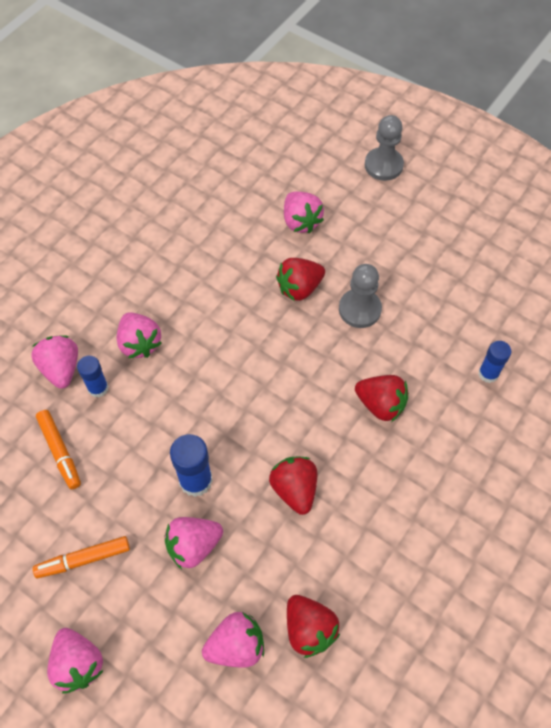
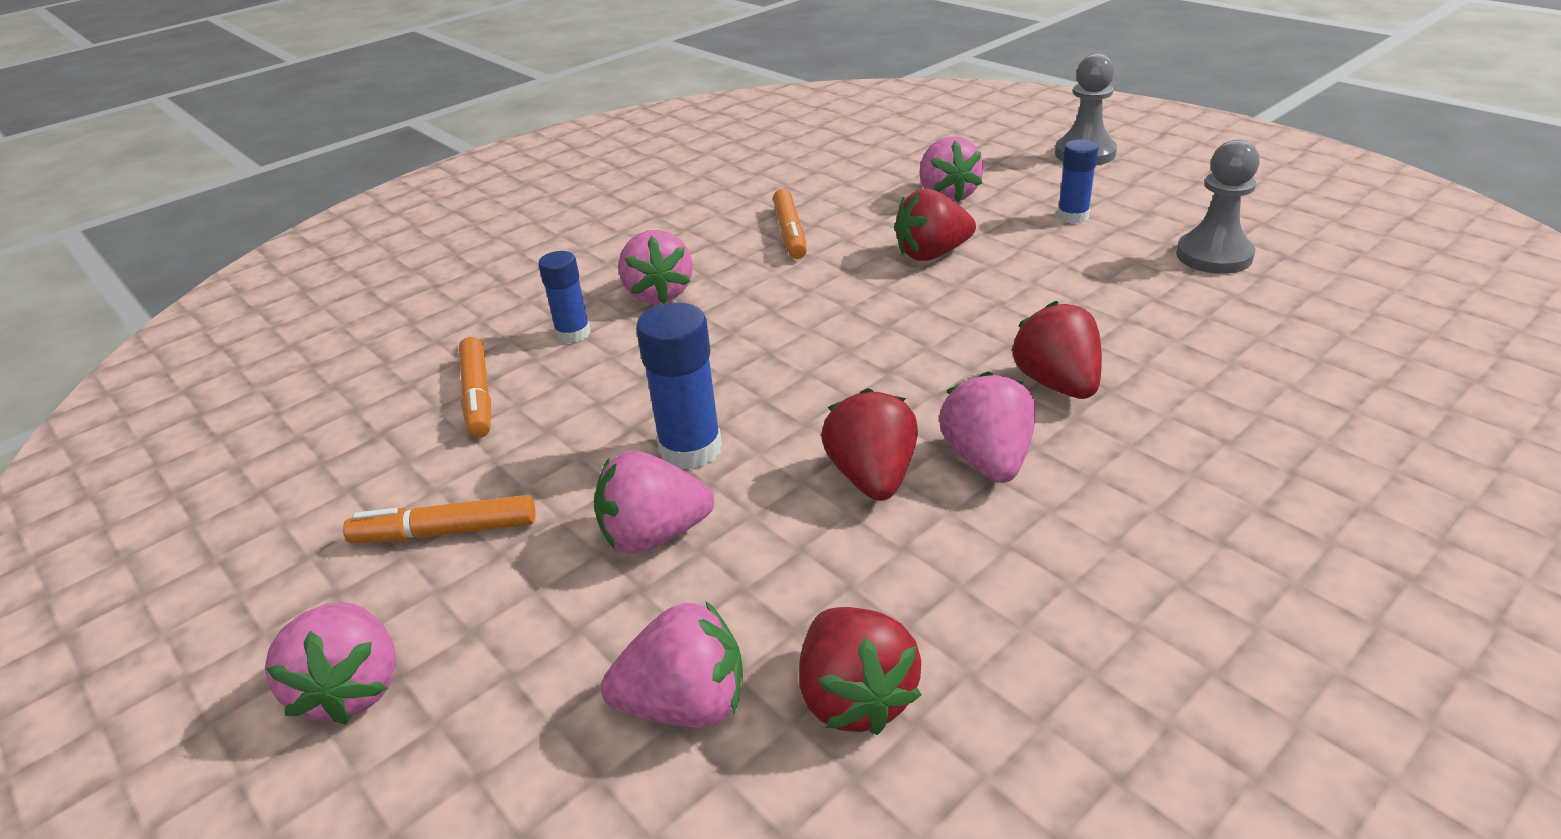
camera: 15 degrees right, 25 degrees down
(61, 369) = (527, 311): pink strawberry -> pink strawberry (987, 460)
(207, 271) = (790, 233): none -> orange marker
(359, 309) = (1030, 279): grey pawn -> grey pawn (1214, 256)
(380, 404) = (1057, 384): red strawberry -> red strawberry turned 150 degrees counterclockwise
(488, 373) = (1271, 361): blue glue stick -> blue glue stick (1072, 216)

